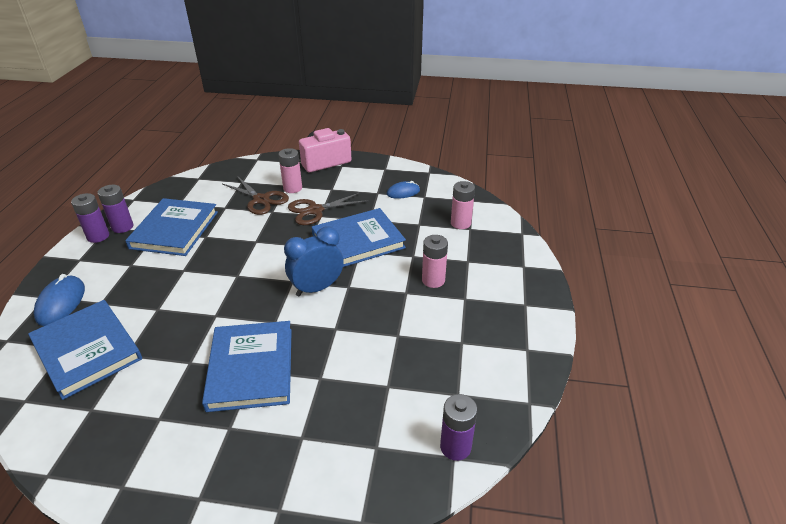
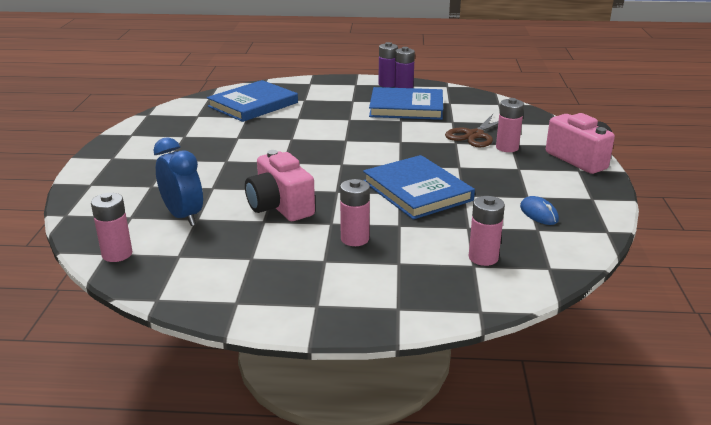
camera: 85 degrees right, 10 degrees down
(61, 303) = (303, 88): blue mouse -> none
(251, 368) = (228, 159): blue book -> none
(315, 210) = (468, 163): brown scissors -> none
(317, 288) = (332, 176): blue clock -> blue clock (183, 216)
(372, 324) = (280, 206): none -> pink camera
(455, 447) = (117, 254): purple battery -> pink battery

